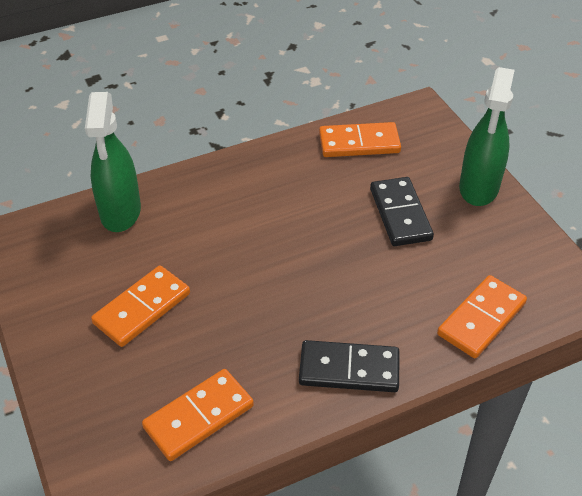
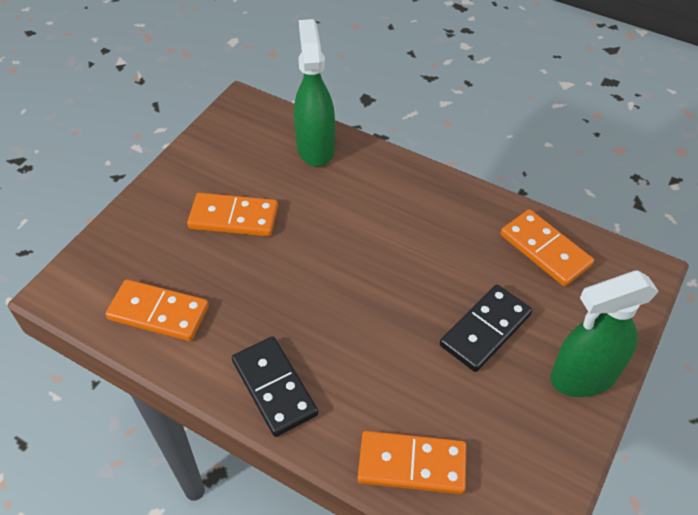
camera: 55 degrees right, 5 degrees up
(120, 212) = (315, 147): green spray bottle -> green spray bottle turned 120 degrees clockwise

